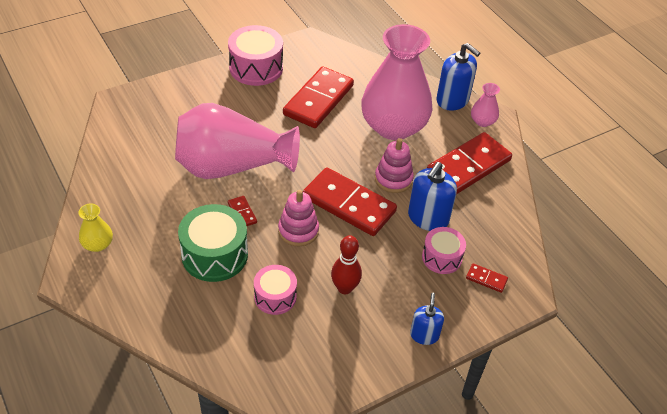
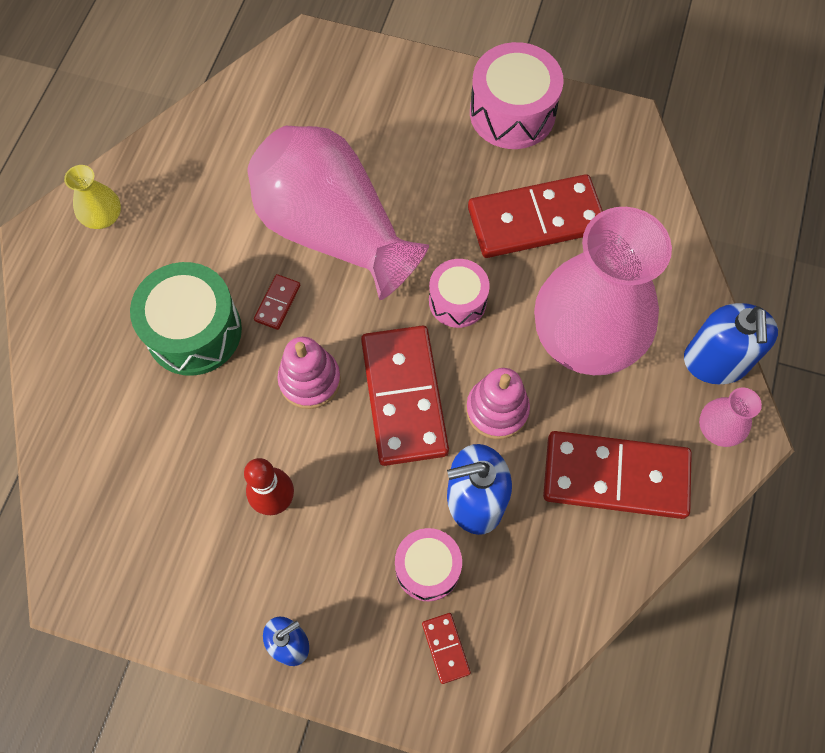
camera: 50 degrees right, 20 degrees up
(275, 296) = (195, 440): pink drum -> pink drum (457, 301)

